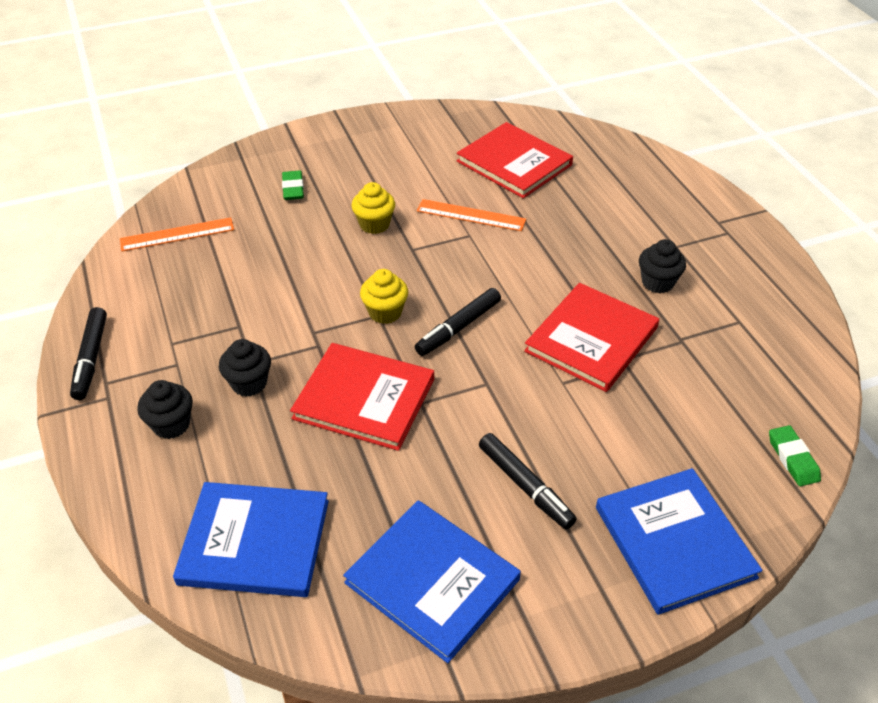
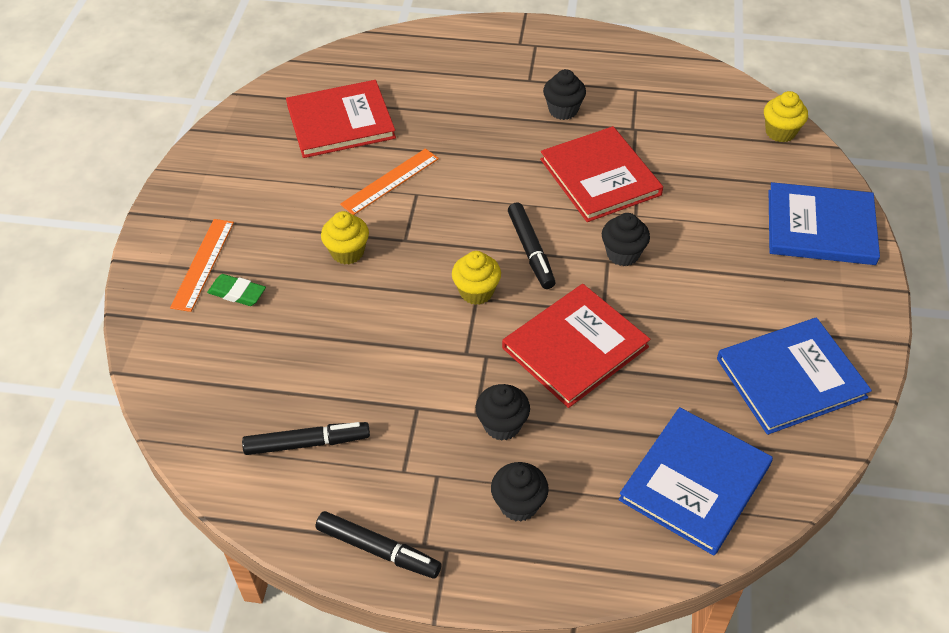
camera: 60 degrees left, 5 degrees up
(177, 234) = (231, 416): orange ruler -> orange ruler (202, 264)
(503, 391) = (623, 254): none -> black cupcake
(525, 486) = (728, 284): black marker -> black marker (307, 443)
(793, 458) = (780, 132): green eraser -> yellow cupcake

